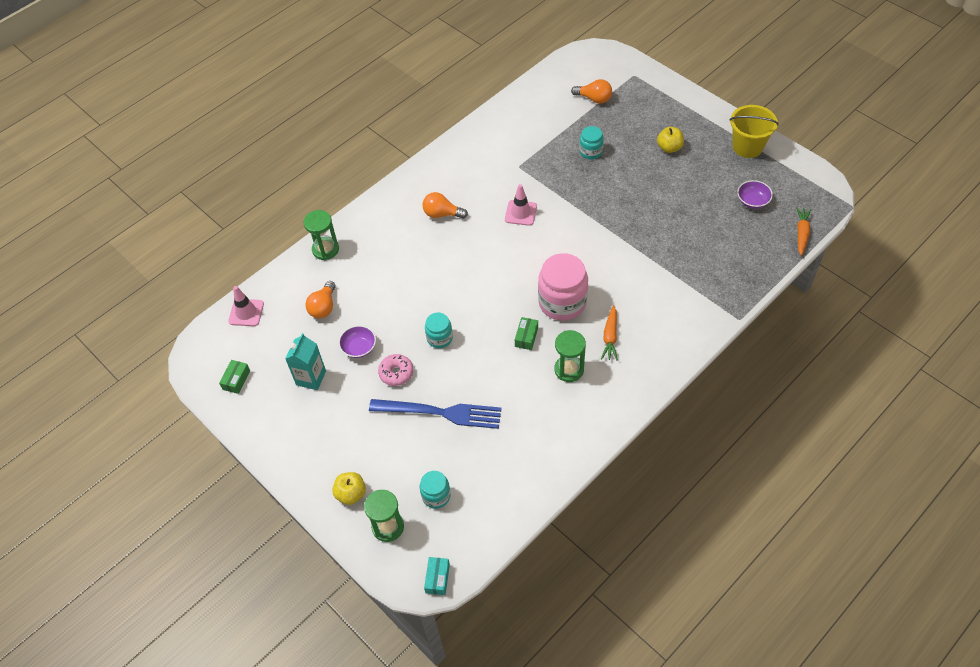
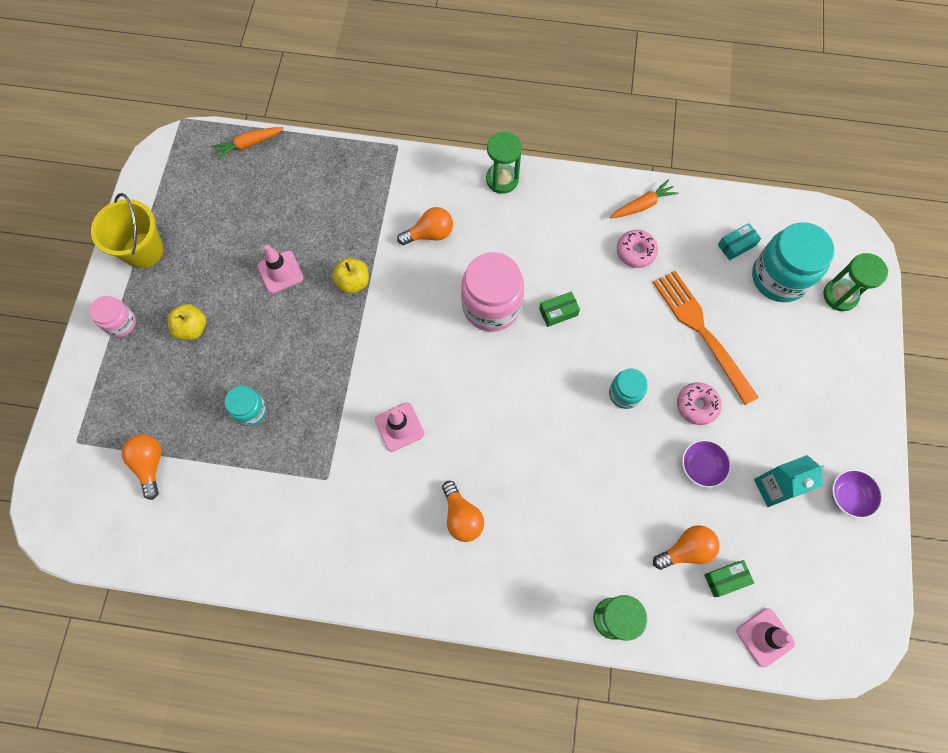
camera: 130 degrees left, 15 degrees up
(236, 380) = (843, 567): green box -> green box (726, 579)
(351, 494) = (843, 349): yellow apple -> yellow apple (353, 282)
(436, 496) = (779, 277): turquoise jar -> turquoise jar, size x1.86
(437, 578) = (841, 226): turquoise box -> turquoise box (736, 245)
(442, 413) = (701, 331): blue fork -> orange fork
(533, 414) = (635, 252): none -> pink donut
(569, 369) = (564, 252): green hourglass -> green hourglass (502, 179)
(610, 337) = (500, 239): orange carrot -> orange carrot (642, 205)
(646, 298) = (430, 234): none -> orange light bulb
(678, 205) = (280, 272): none -> pink traffic cone
(699, 118) = (120, 323): none -> pink jar
(752, 201) = (229, 206): purple bowl -> purple bowl (848, 496)

